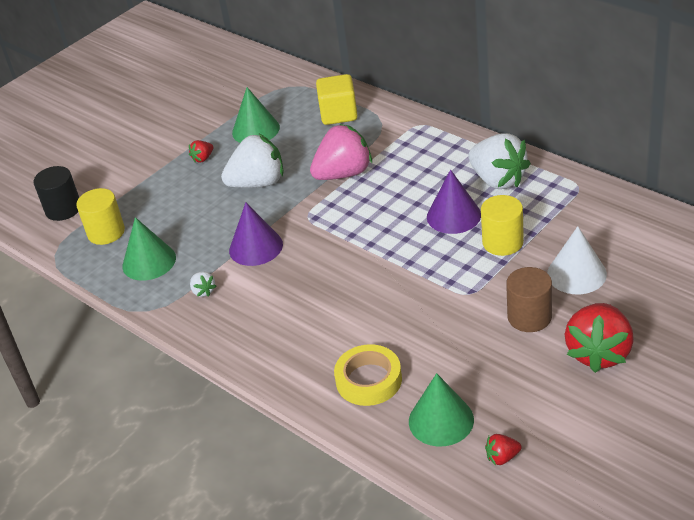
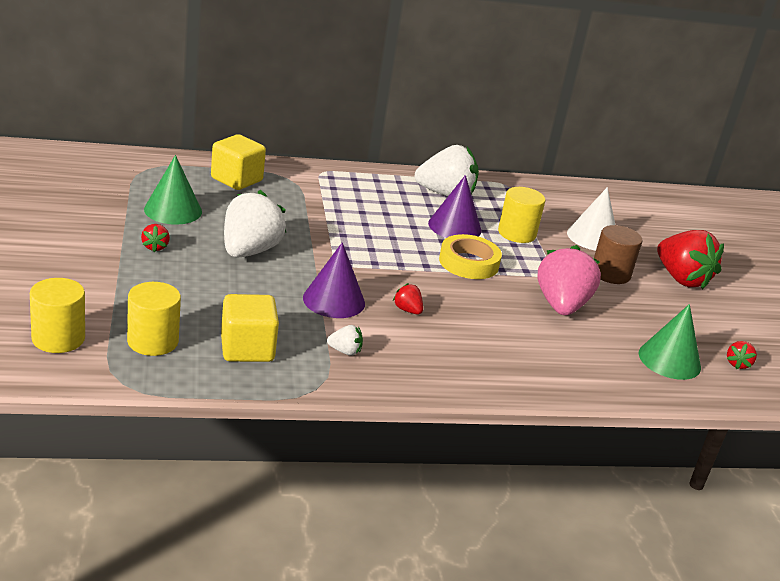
camera: 60 degrees left, 10 degrees down
(63, 209) = (58, 338): black cylinder -> yellow cylinder
(149, 261) = (247, 349): green cone -> yellow cube
(295, 277) = (407, 310): none -> red strawberry
(343, 174) = (318, 222): pink strawberry -> pink strawberry (561, 305)
(369, 380) = (584, 357): yellow tape -> yellow tape (468, 263)

